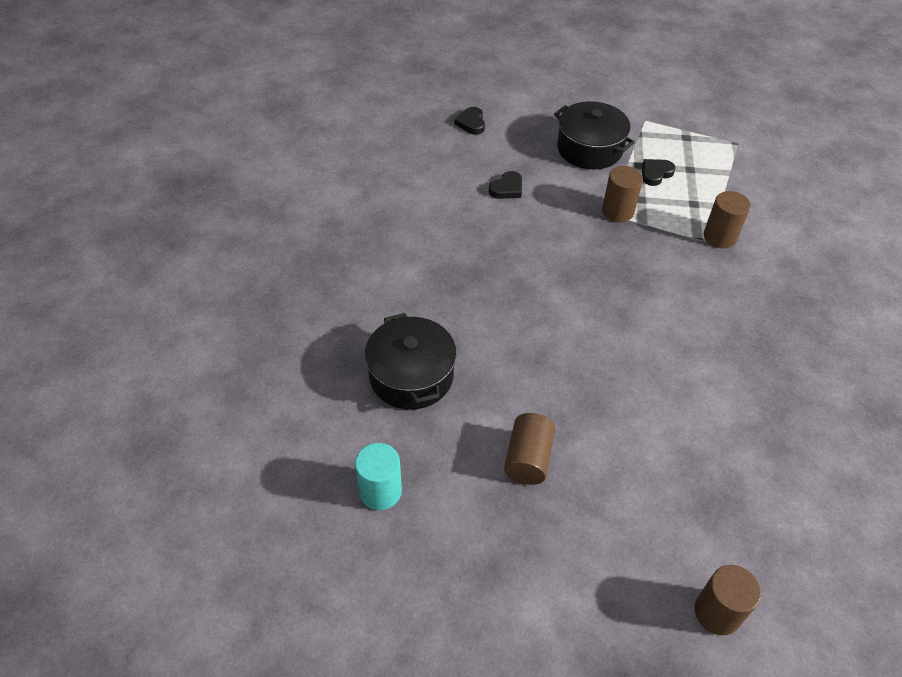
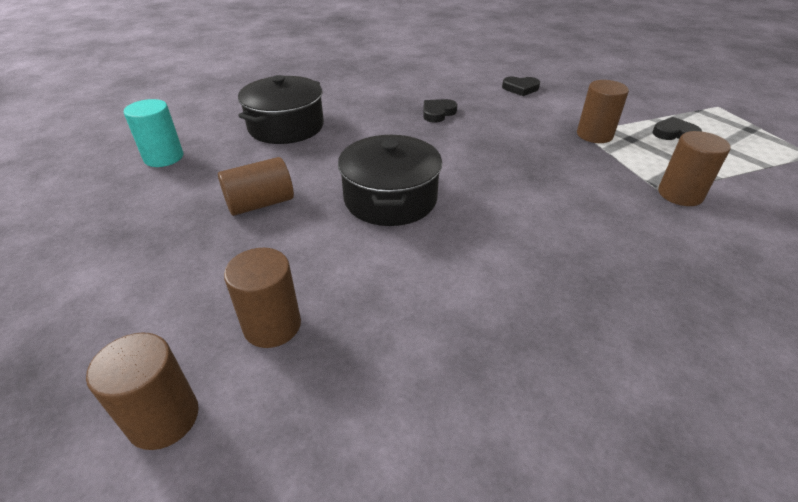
camera: 50 degrees right, 10 degrees down
(471, 123) = (552, 56): black heart -> black heart (438, 113)
(589, 149) = (630, 99): black pot -> black pot (390, 198)
(678, 522) = (272, 325): none -> brown cylinder

